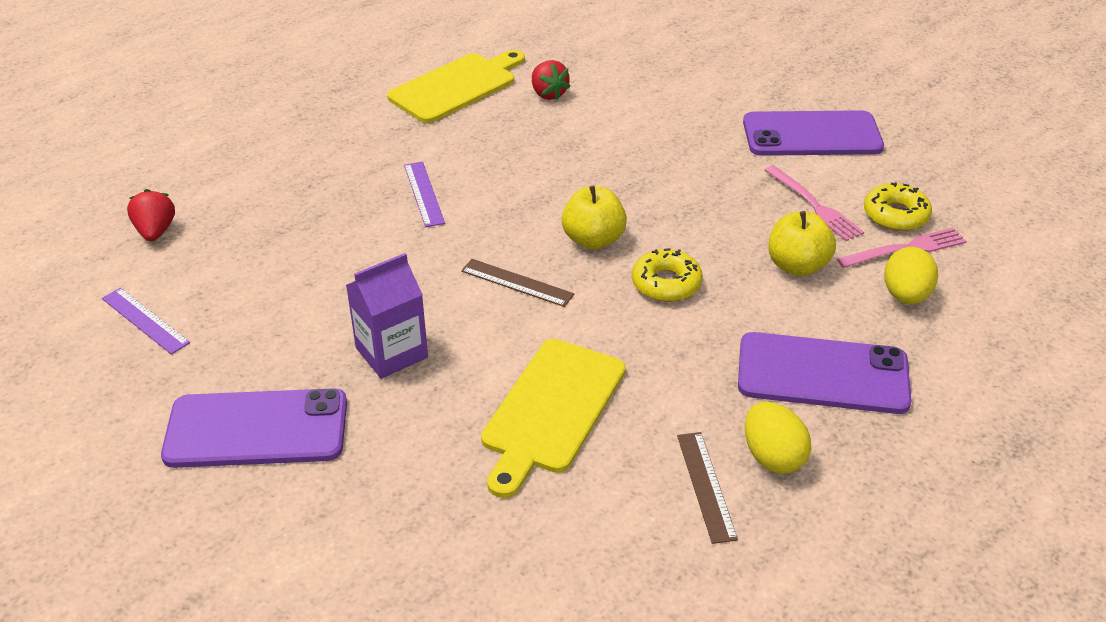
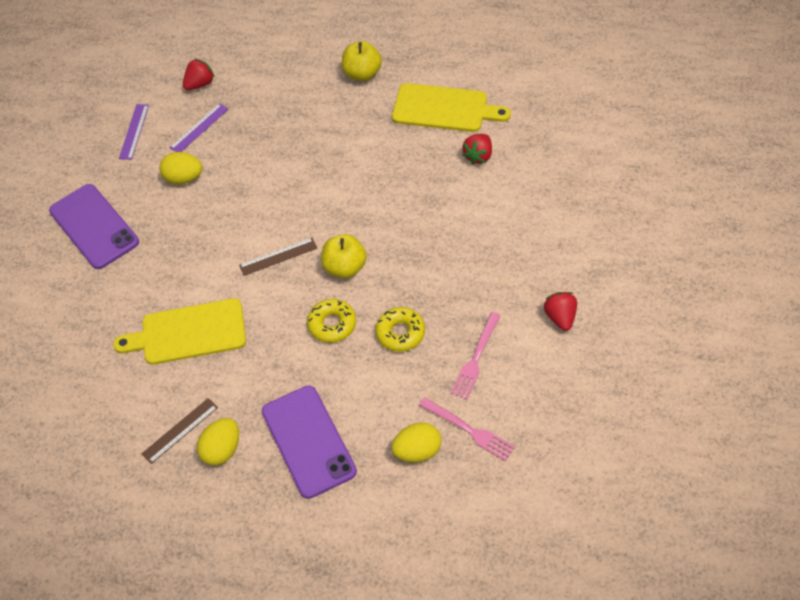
camera: 60 degrees right, 15 degrees up
(290, 309) = (184, 178): none -> yellow egg
(391, 353) = (182, 240): purple carton -> none
(423, 194) = (323, 165): purple ruler -> purple ruler (199, 128)
(517, 283) = (278, 256): brown ruler -> brown ruler turned 75 degrees clockwise
(797, 266) = (402, 380): yellow apple -> yellow apple (362, 73)
(812, 135) = (560, 317): purple phone -> red strawberry
(895, 215) = (503, 408): yellow donut -> yellow donut (400, 333)

